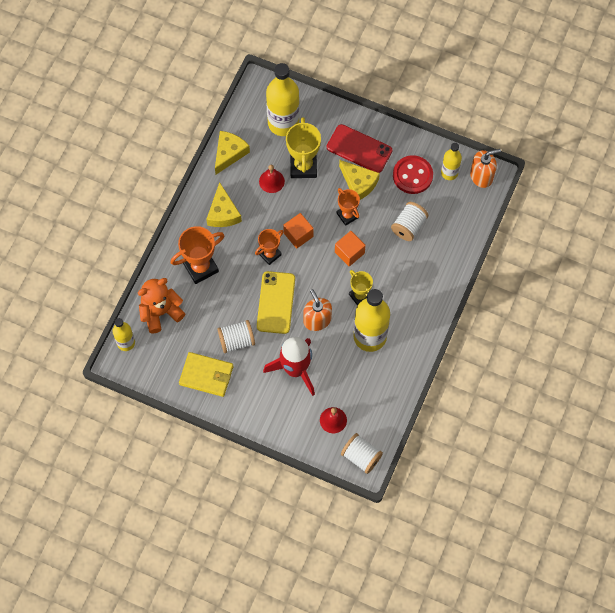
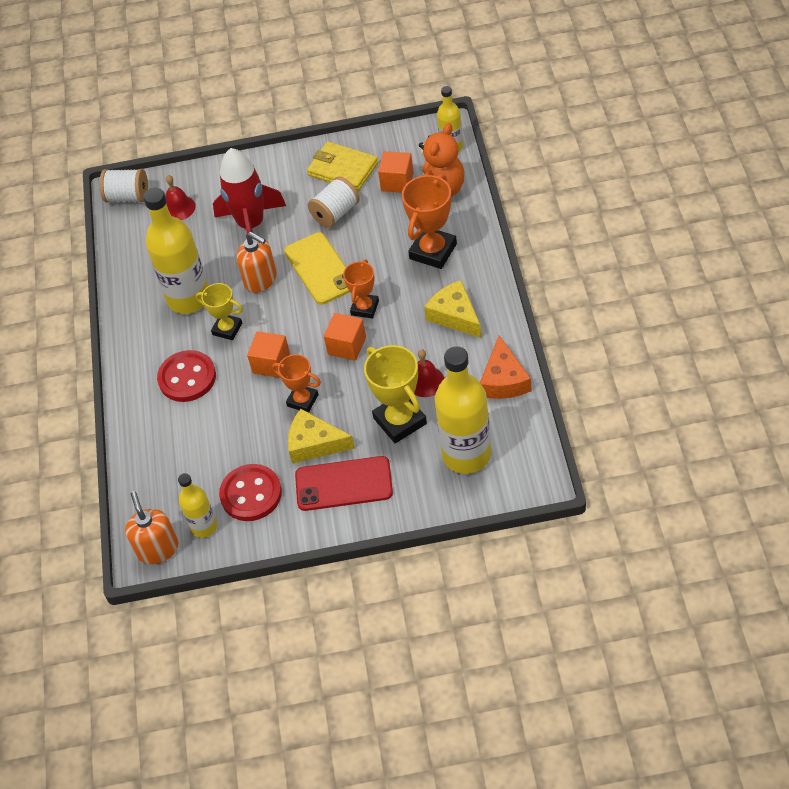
camera: 155 degrees right, 15 degrees down
(181, 338) = (397, 182): none -> orange cube
(206, 375) = (343, 169): yellow wallet -> yellow wallet turned 45 degrees clockwise
(229, 153) = (504, 380): yellow cheese -> orange cheese
(404, 276) = (187, 378): none -> red button
(408, 226) = (217, 433): white spool -> none
(481, 176) = (157, 549): orange soap dispenser -> orange soap dispenser turned 120 degrees clockwise

